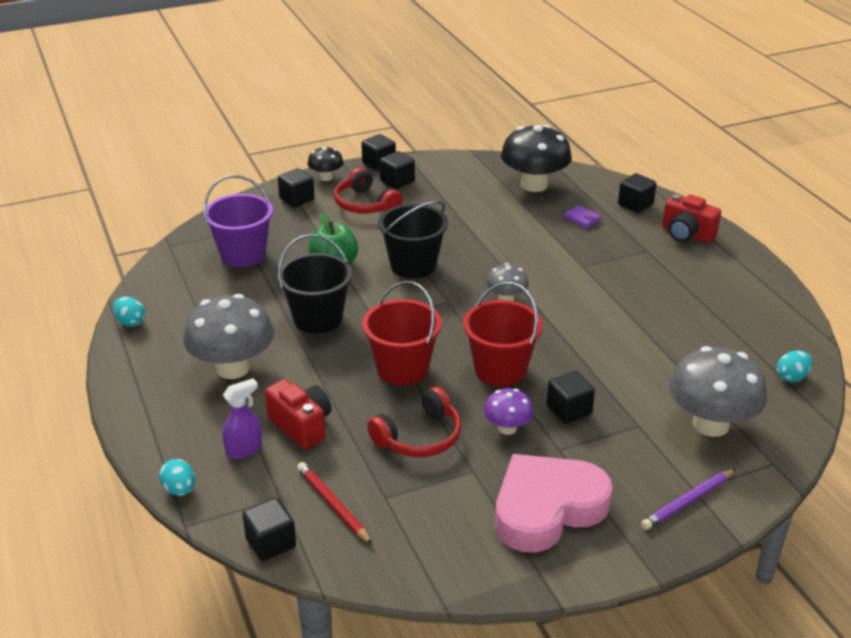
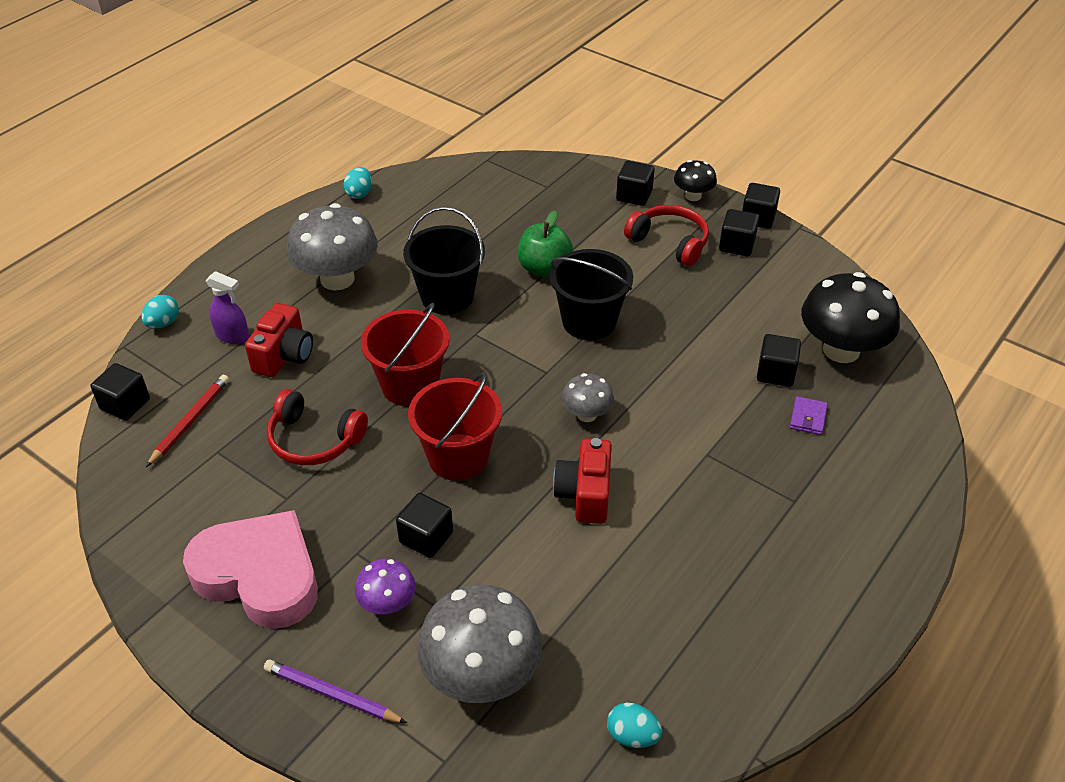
camera: 60 degrees right, 10 degrees up
(243, 254) = (510, 206): purple bucket -> none
(365, 204) = (669, 242): red headphones -> red headphones turned 105 degrees clockwise
(507, 428) = (366, 499): purple mushroom -> purple mushroom (387, 604)
(635, 204) = (891, 455): black cube -> black cube (775, 373)
(686, 234) = (869, 528): red camera -> red camera (585, 494)

